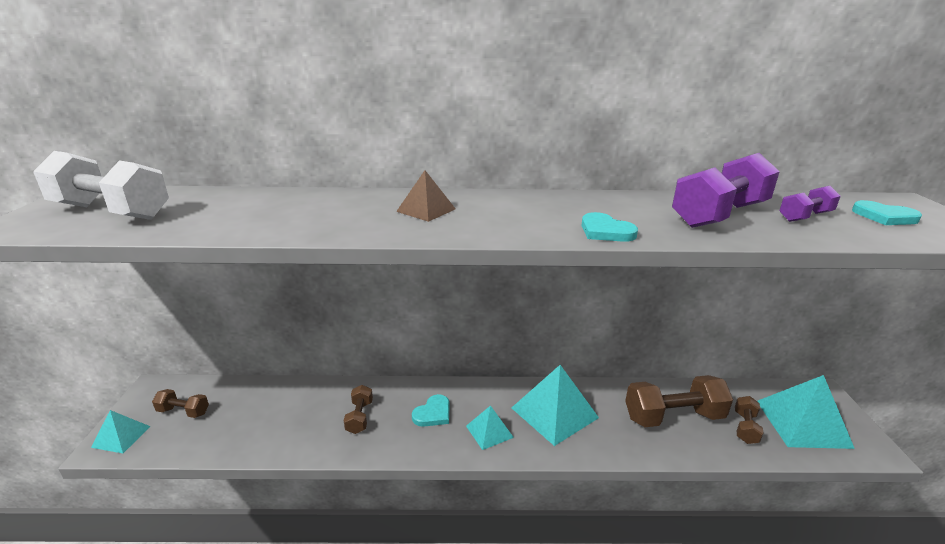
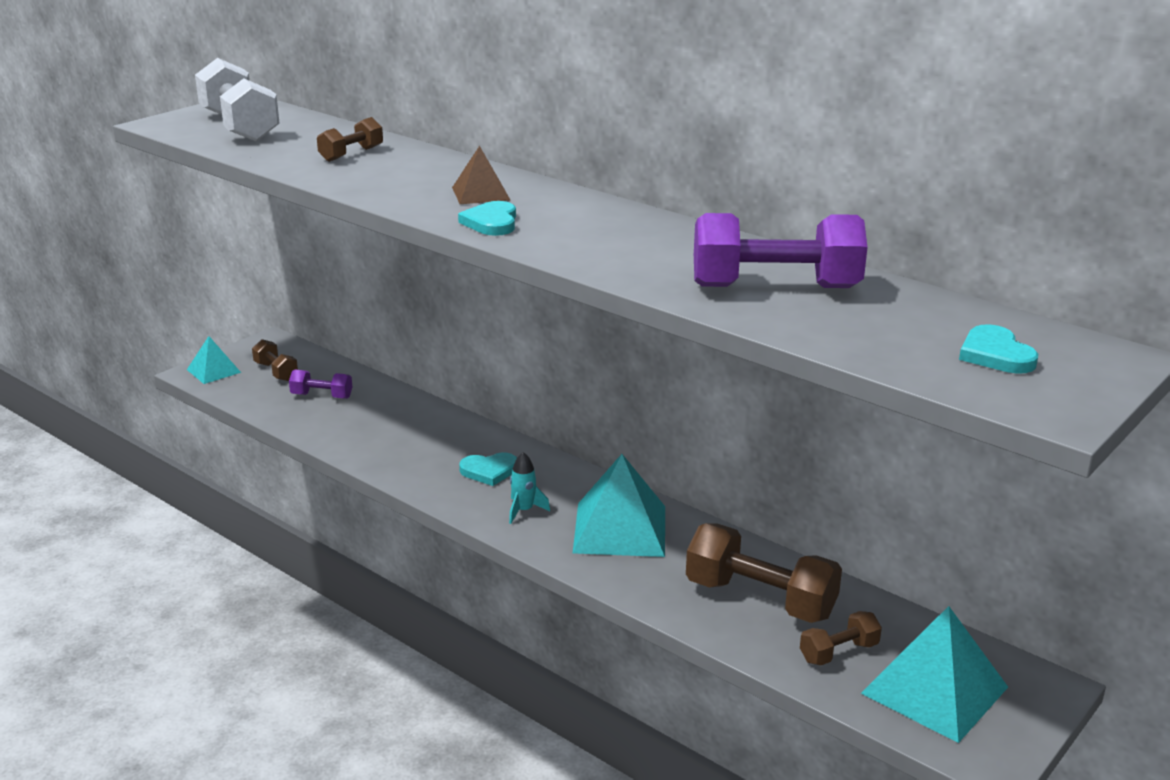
camera: 40 degrees right, 0 degrees up
(359, 417) = (416, 442): brown dumbbell -> brown dumbbell (351, 154)
(489, 431) = (524, 511): turquoise pyramid -> turquoise rocket
(605, 231) = (600, 261): turquoise heart -> turquoise heart (491, 222)
(805, 217) = (880, 321): purple dumbbell -> purple dumbbell (321, 396)

